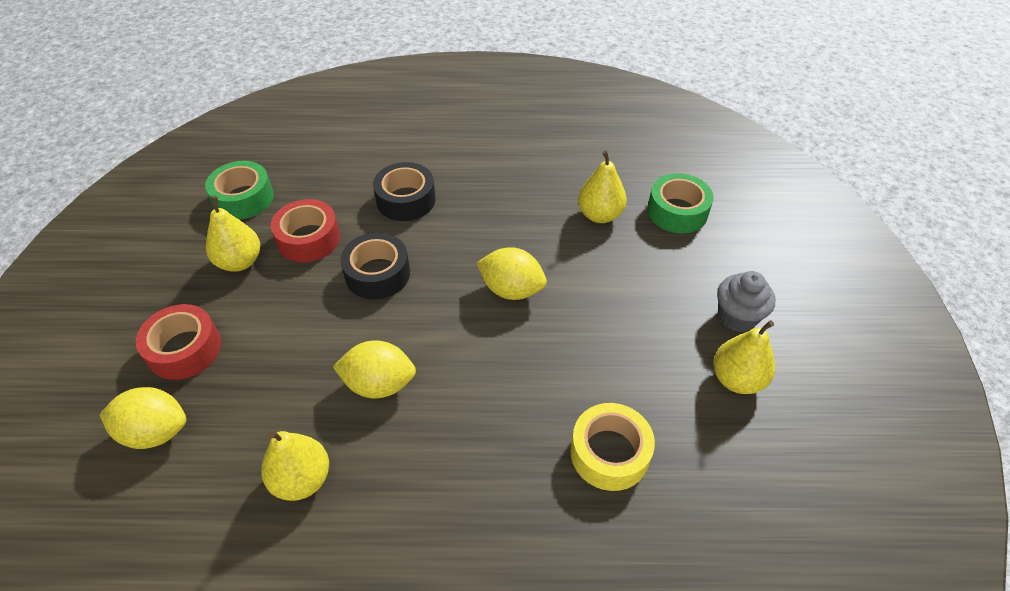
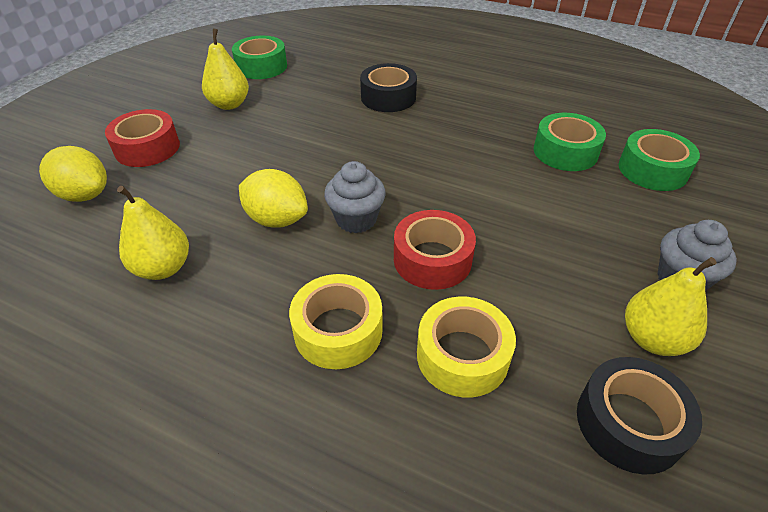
camera: 25 degrees right, 5 degrees down
(308, 239) = (291, 103): red tape -> red tape (432, 259)
(377, 274) = (330, 141): black tape -> black tape (629, 423)
(454, 356) = (356, 219): none -> grey cupcake
(500, 473) = (338, 331): none -> yellow tape
(511, 290) = (442, 185): yellow lemon -> none
(599, 215) = (565, 152): yellow pear -> green tape

